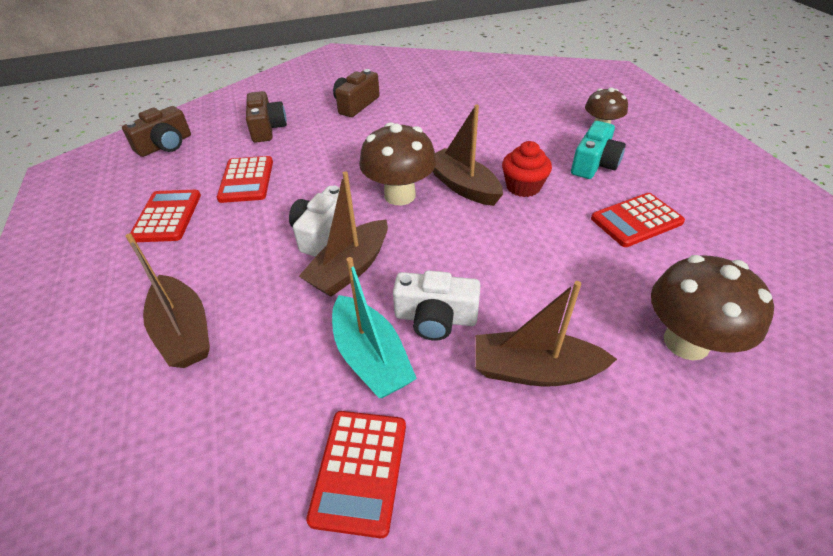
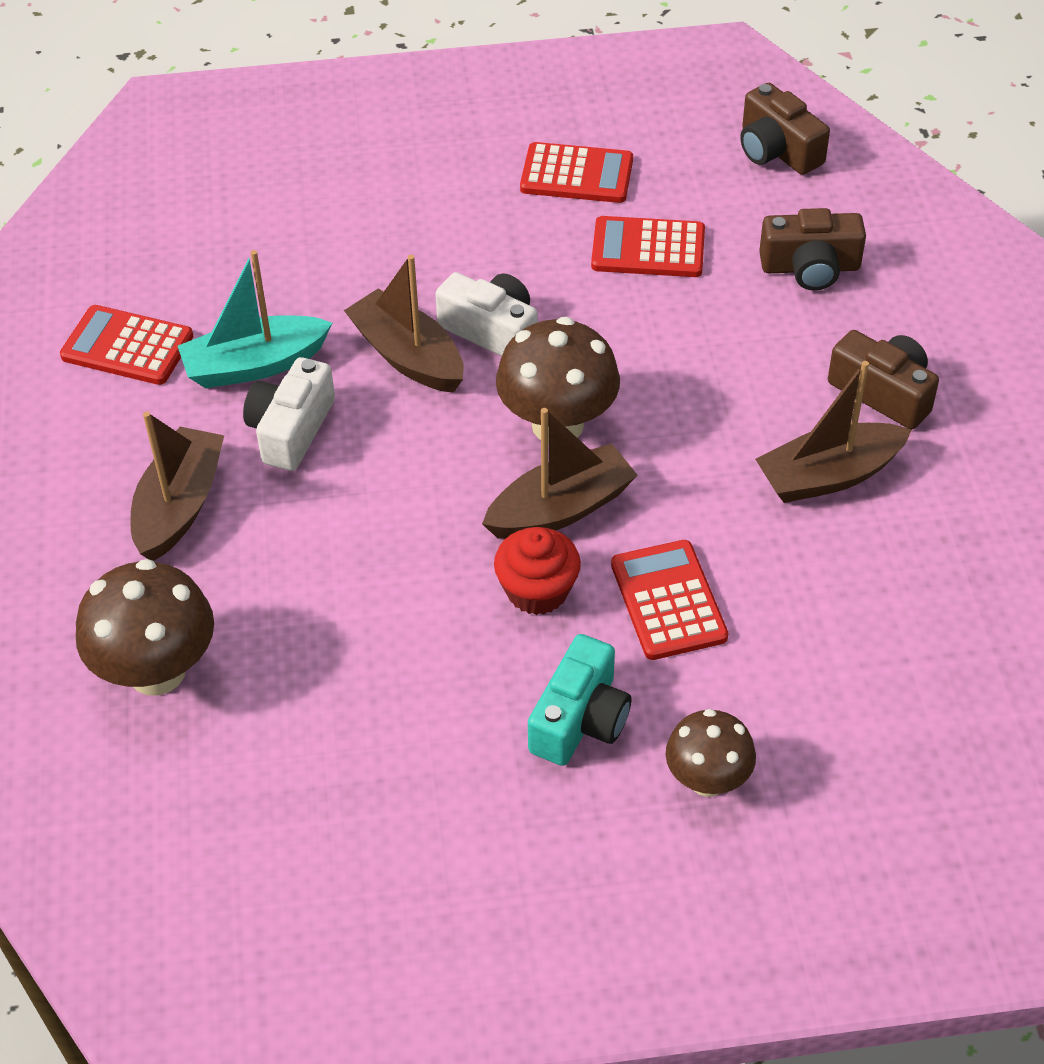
camera: 100 degrees right, 5 degrees up
(184, 332) = (352, 212): brown boat -> brown boat (828, 476)
(594, 164) = (580, 719): turquoise camera -> turquoise camera turned 105 degrees counterclockwise
(636, 220) = (402, 718): red calculator -> red calculator (668, 601)

